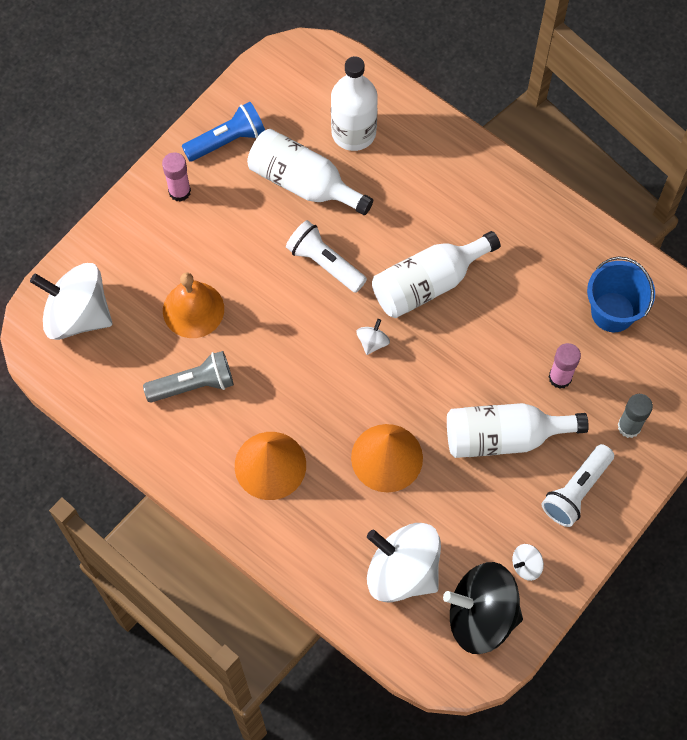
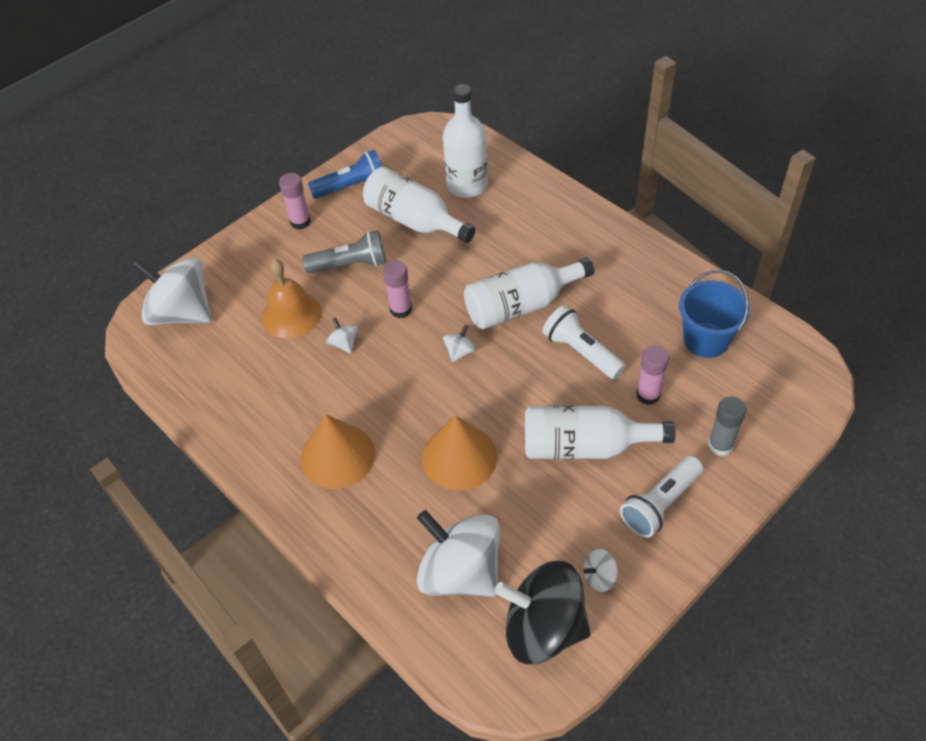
camera: 10 degrees right, 15 degrees down
(193, 385) = (277, 378): grey flashlight -> grey flashlight (350, 264)
(254, 341) = (344, 344): none -> white spinning top
(305, 296) = (401, 309): none -> pink glue stick
(325, 263) = (424, 283): white flashlight -> white flashlight (581, 352)

